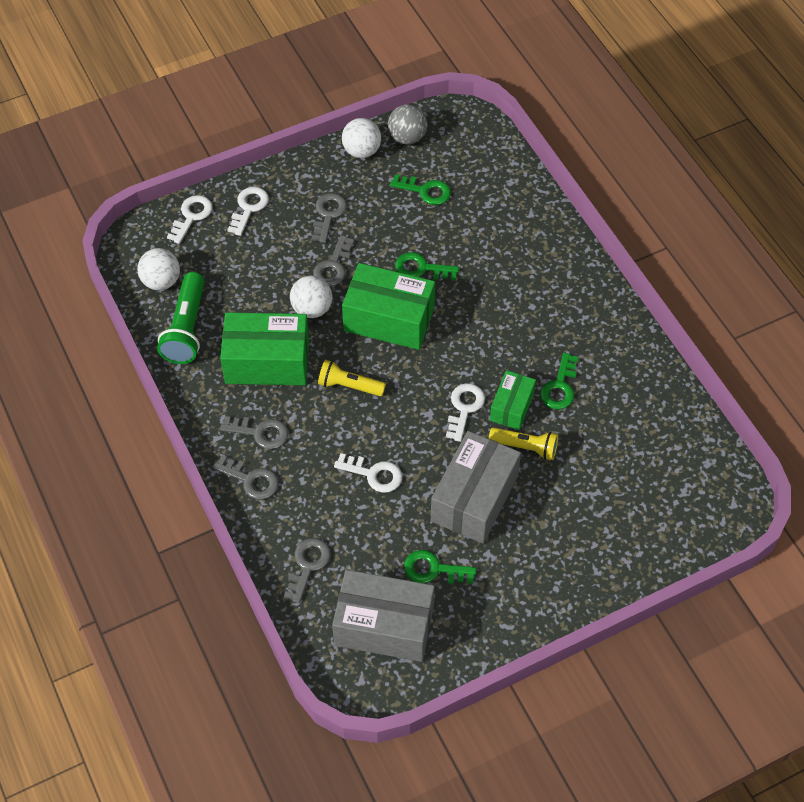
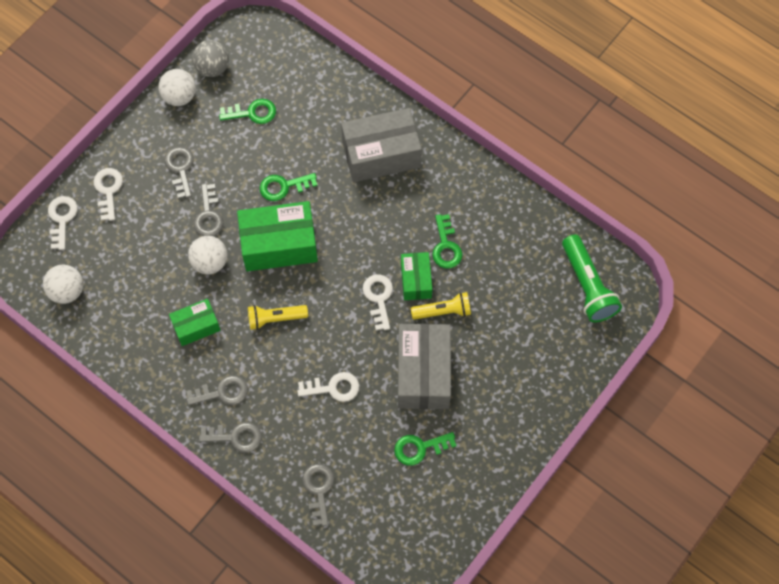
camera: 25 degrees left, 10 degrees up
(186, 328) = (111, 325): green flashlight -> green flashlight (587, 286)
(267, 362) = (196, 326): green box -> green box, size x0.56
(384, 626) = (404, 513): grey box -> grey box (381, 154)

